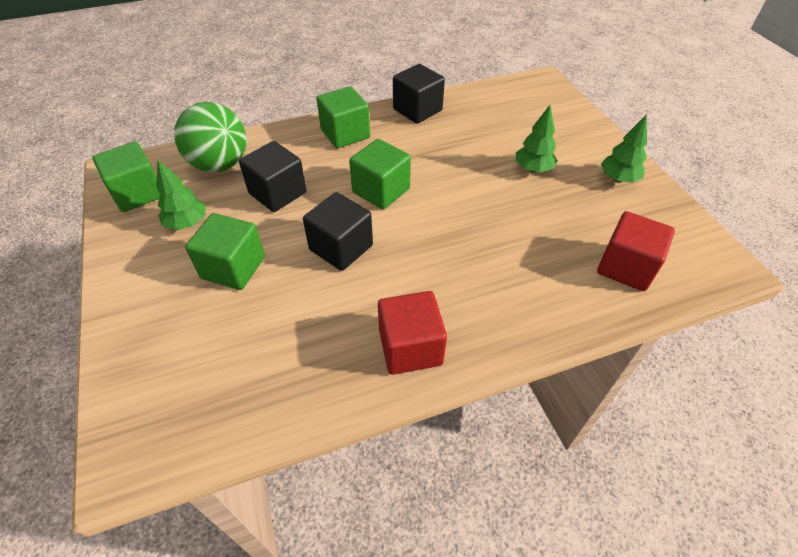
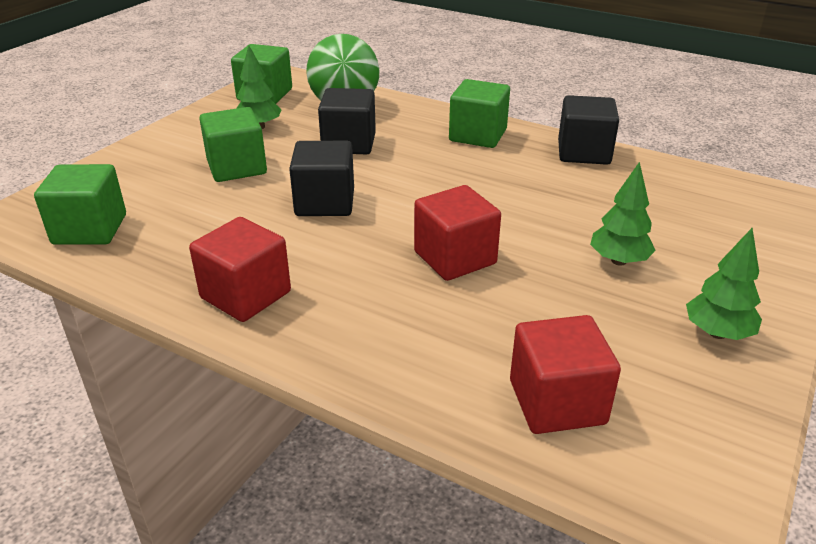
camera: 50 degrees right, 15 degrees down
(381, 190) = (430, 187): green cube -> green cube (90, 229)
(468, 226) = (455, 258): none -> red cube

